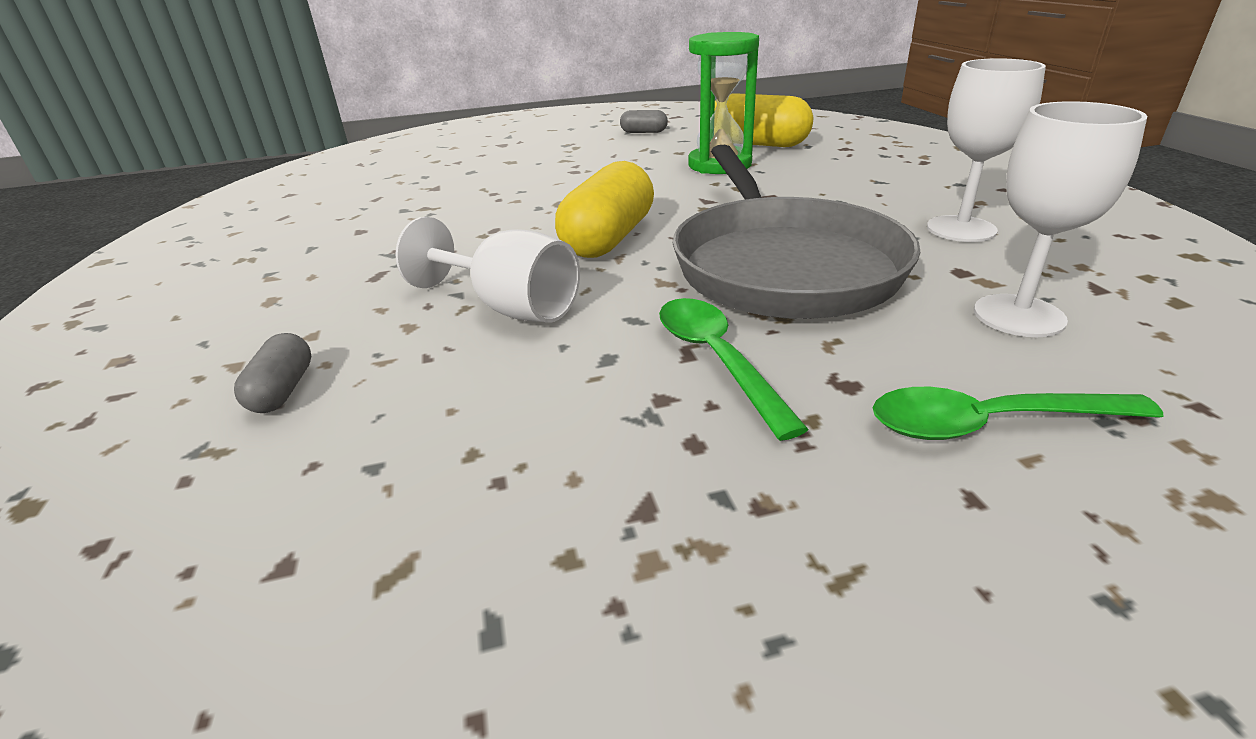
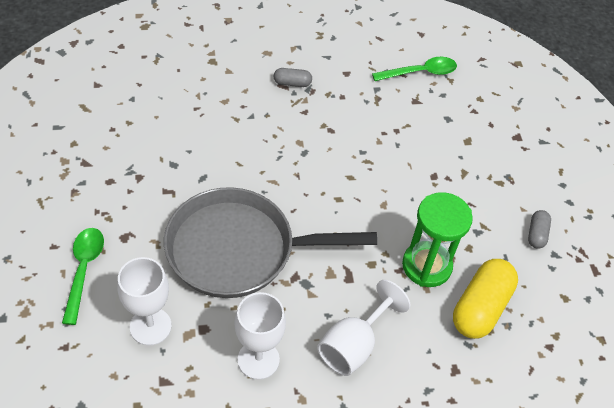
camera: 90 degrees right, 20 degrees up
(282, 390) = (187, 69): grey capsule -> grey capsule (292, 83)
(508, 307) = (230, 134): white goblet -> white goblet (354, 345)
(609, 238) = (299, 180): yellow capsule -> none
(716, 359) = (158, 199): green spoon -> green spoon (420, 72)

